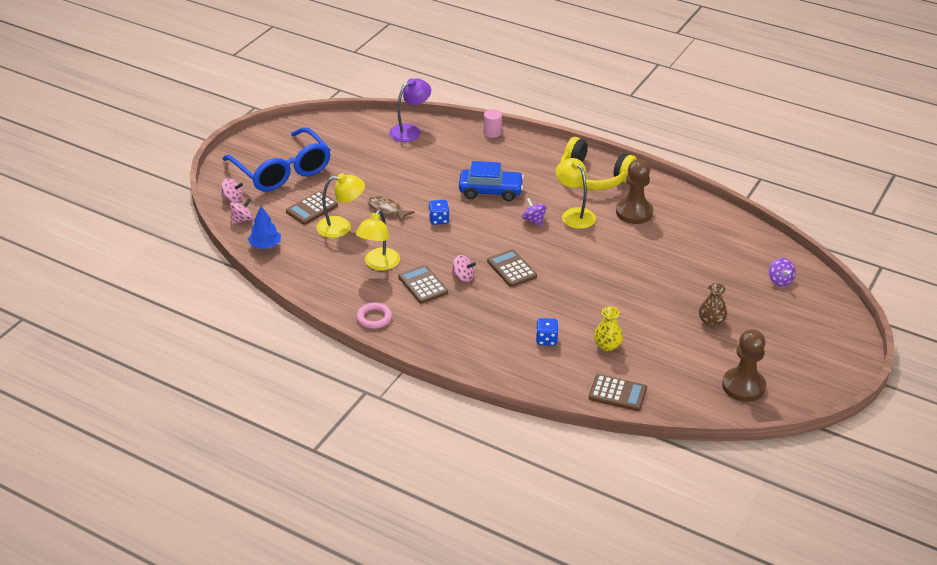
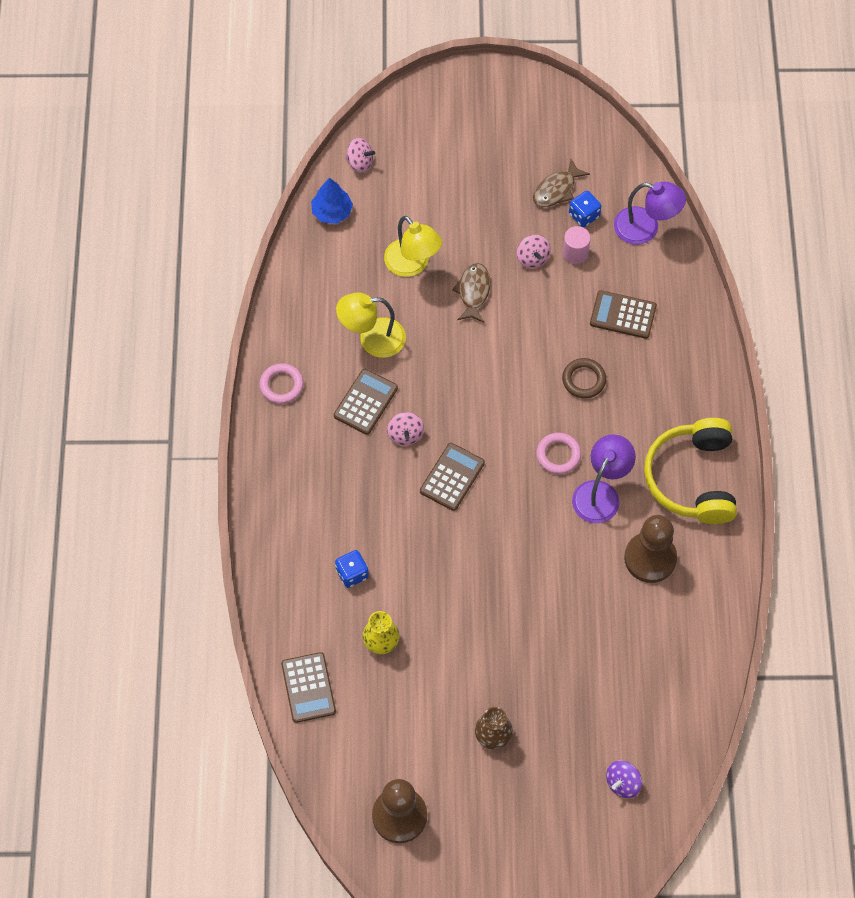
camera: 60 degrees right, 25 degrees up
(232, 199) = (390, 130): pink spinning top -> pink spinning top (532, 258)
(281, 170) = (473, 145): blue glasses -> none
(312, 209) = (424, 217): brown calculator -> brown calculator (623, 315)
(349, 151) = (556, 189): none -> brown fish
(439, 220) = (491, 355): blue dice -> blue dice (584, 215)
(490, 191) = (584, 380): blue car -> brown ring
(492, 132) = (706, 319): pink cylinder -> pink cylinder (575, 253)
(533, 220) = (558, 455): purple spinning top -> pink ring
(574, 214) = (600, 493): yellow lamp -> purple lamp

